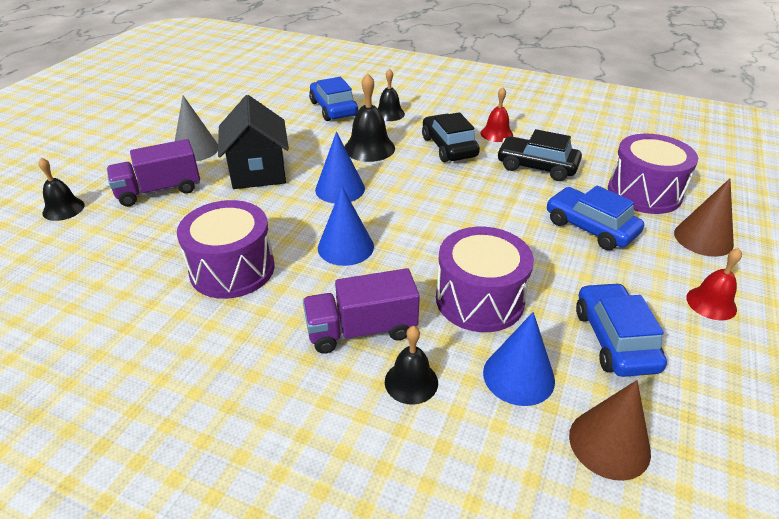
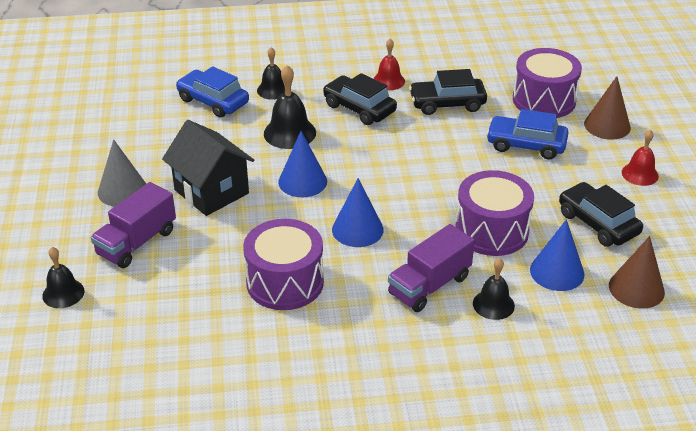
camera: 30 degrees left, 0 degrees up
(614, 339) = (597, 223): blue car -> black car

